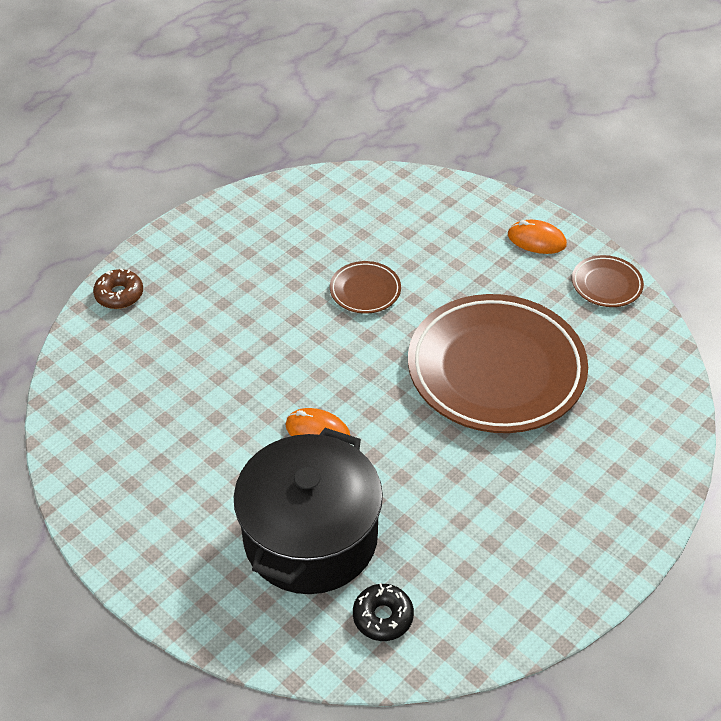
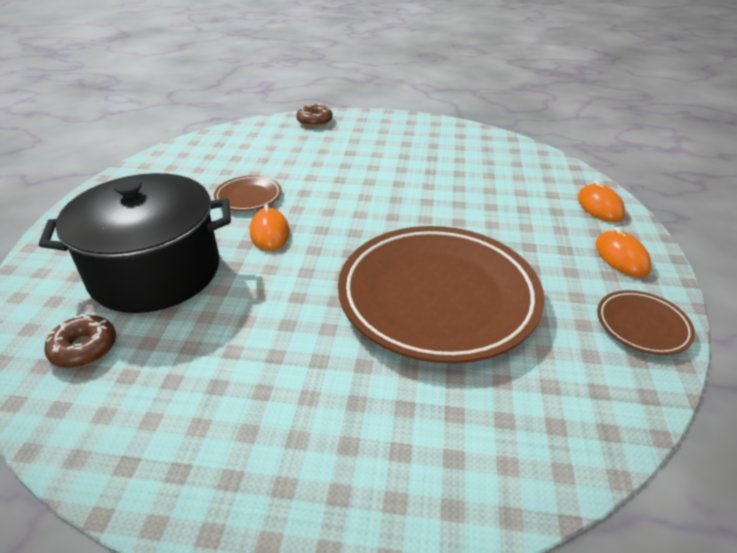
camera: 55 degrees right, 10 degrees down
(365, 290) = (435, 197): brown plate -> brown plate (248, 197)
(383, 617) = (84, 348): black donut -> brown donut
(470, 203) = (599, 206): none -> orange mouse

